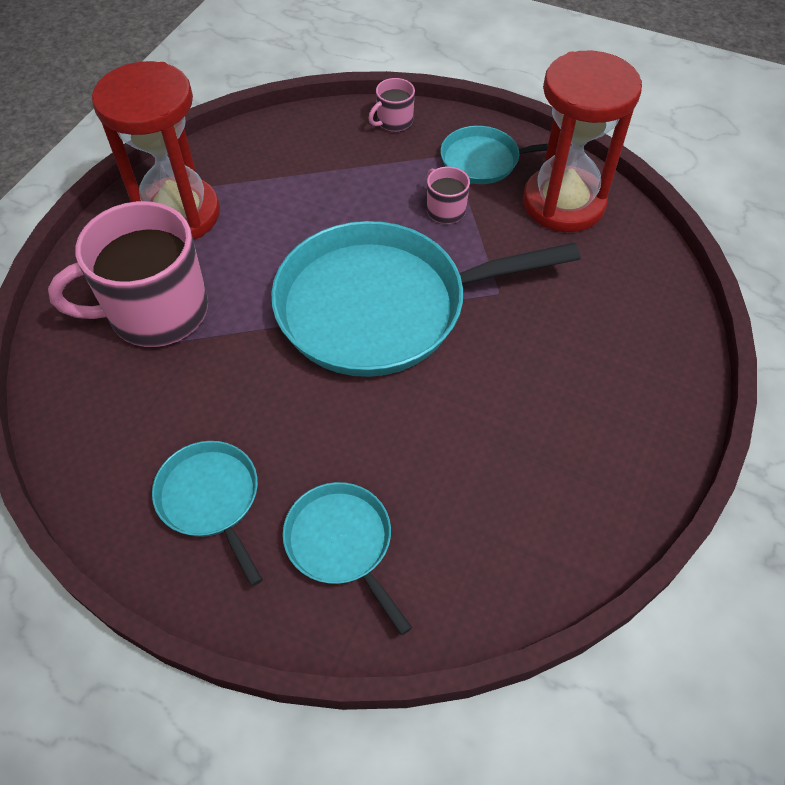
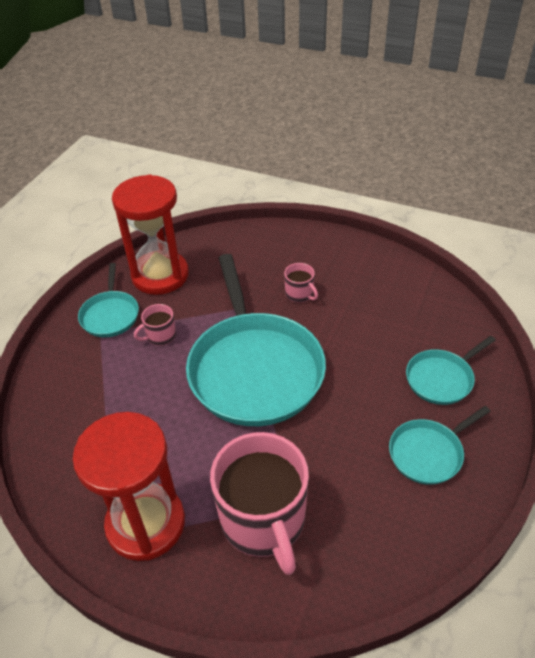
camera: 90 degrees left, 10 degrees down
(394, 122) = (52, 370): pink mug -> pink mug (300, 294)

